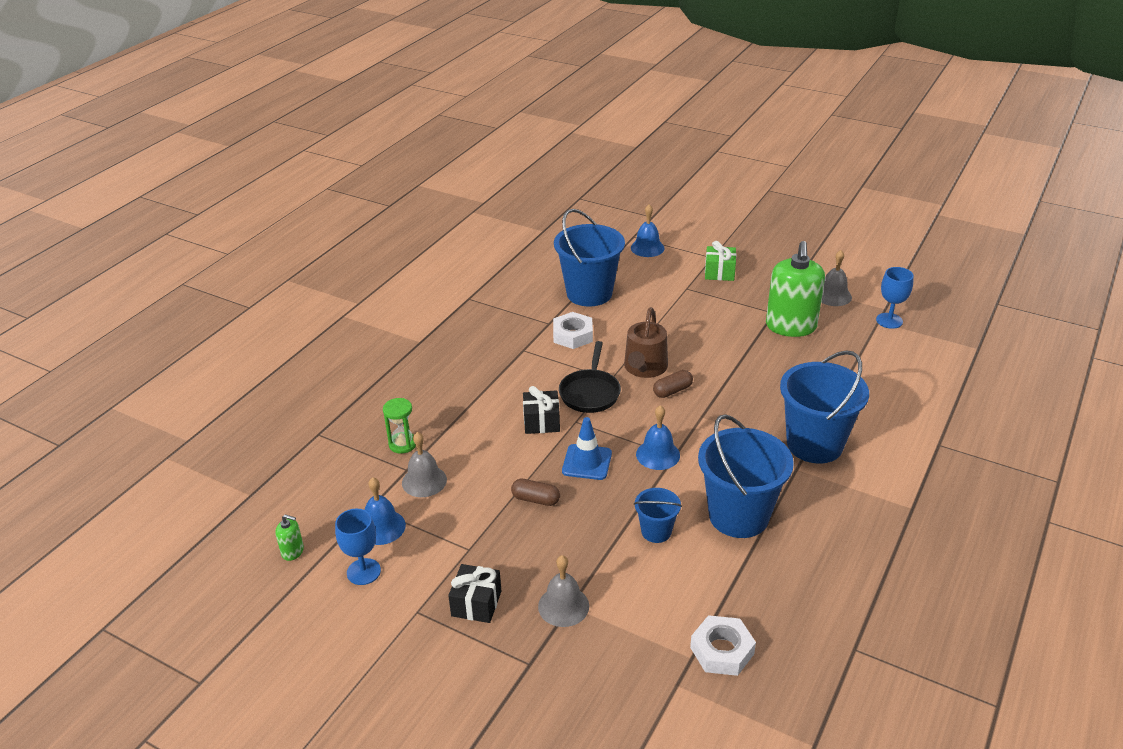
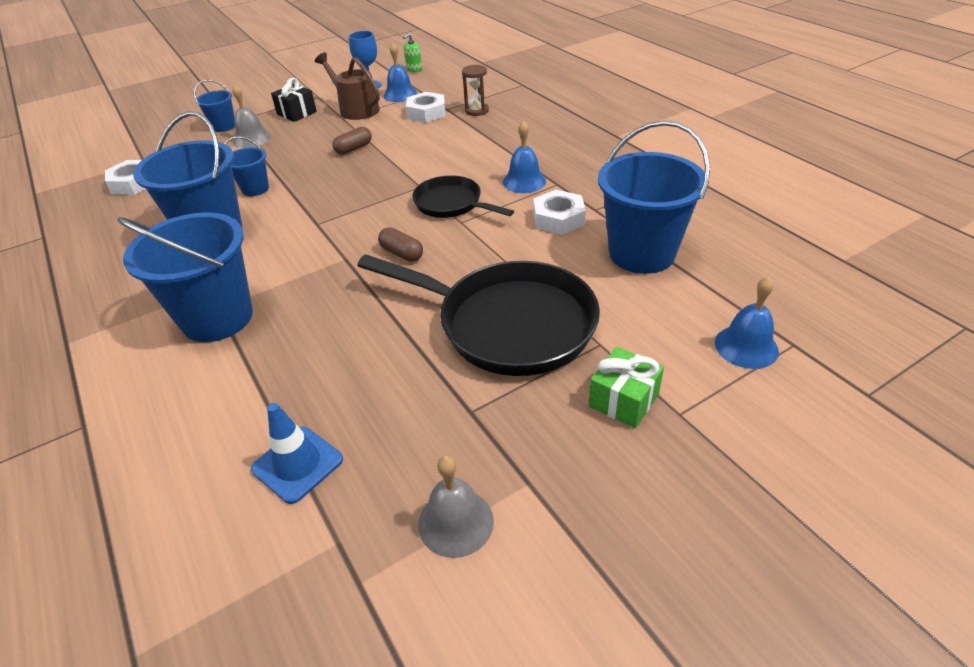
camera: 120 degrees right, 5 degrees up
(403, 444) = (477, 111): green hourglass -> brown hourglass
(424, 481) = (426, 113): grey bell -> white nut
(541, 422) = (438, 170): black gift -> none
(550, 661) = (224, 126): none -> blue bucket
(587, 462) = (364, 179): blue traffic cone -> blue traffic cone (297, 464)
(644, 368) = (457, 248): brown watering can -> brown watering can (356, 109)
(658, 454) = (329, 215): blue bell -> blue bell (524, 181)
(672, 391) = (402, 253): brown capsule -> brown capsule turned 45 degrees counterclockwise
(700, 322) = (507, 324): none -> black pan
(791, 326) = (422, 412): green soap dispenser -> none
(889, 321) = (324, 561): blue goblet -> none

